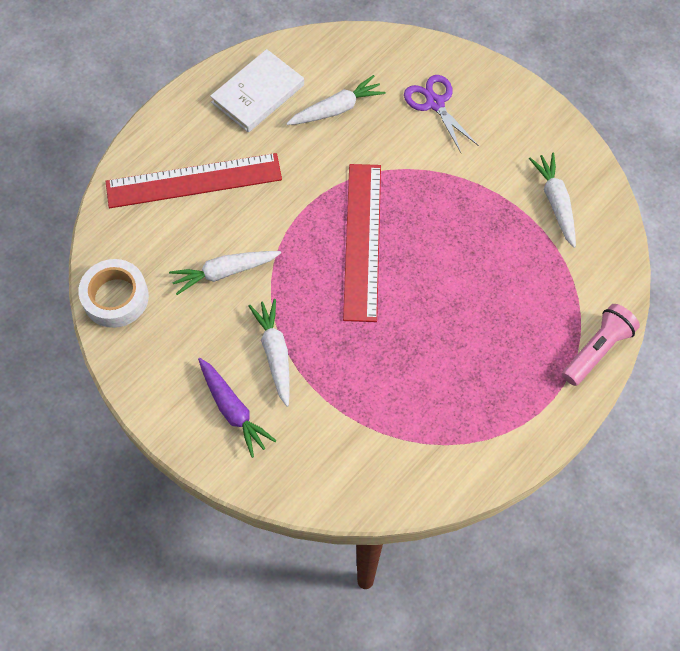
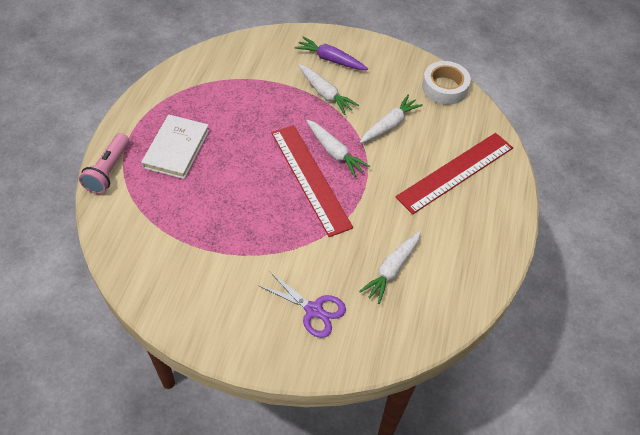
camera: 150 degrees right, 10 degrees down
(258, 93) = (462, 256): white book -> white book (176, 149)
(555, 202) = (174, 264): white carrot -> white carrot (334, 152)

